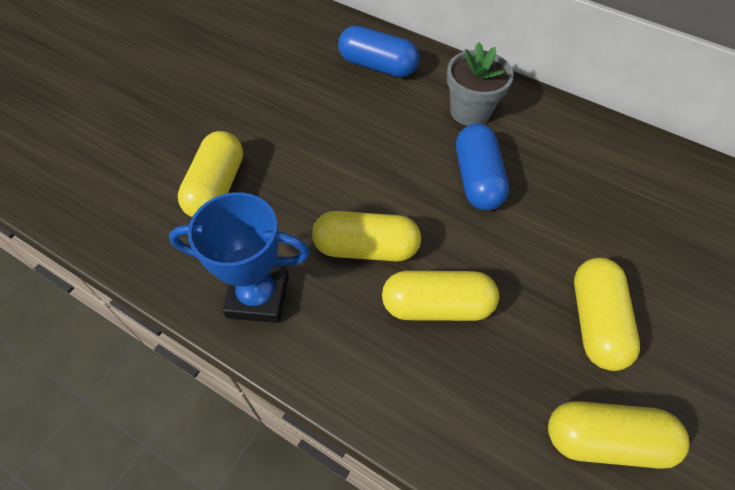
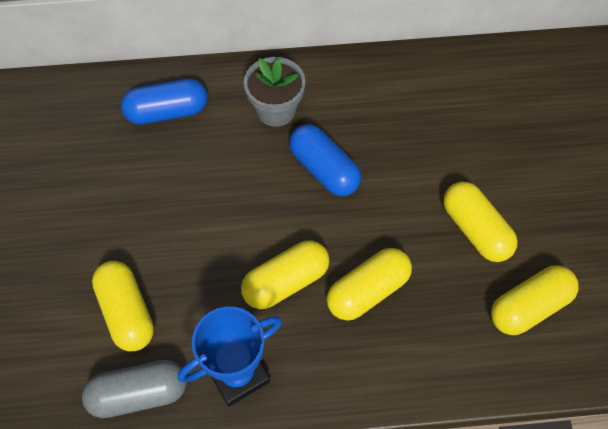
camera: 35 degrees left, 5 degrees up
(167, 255) = (139, 394): none -> grey capsule

